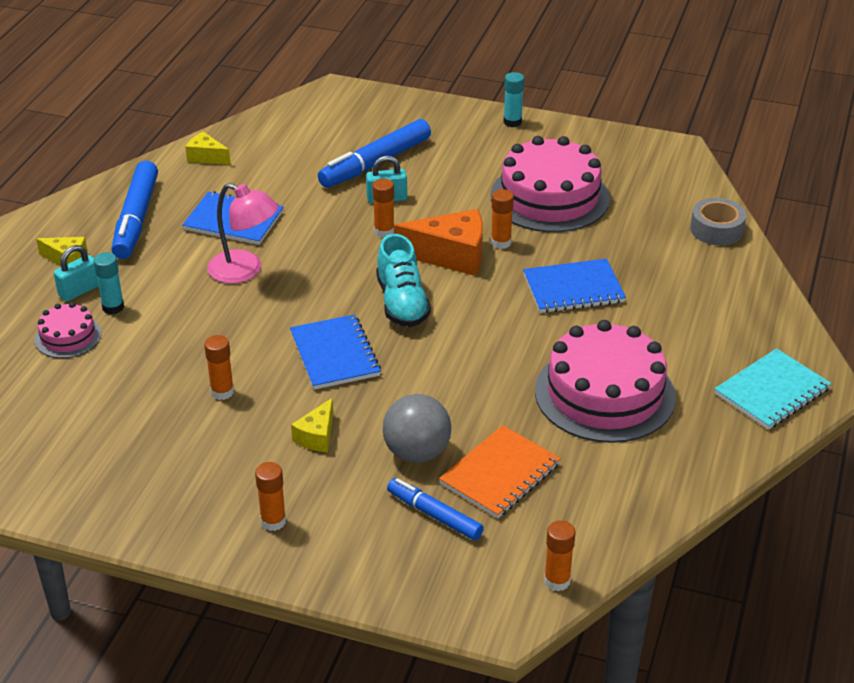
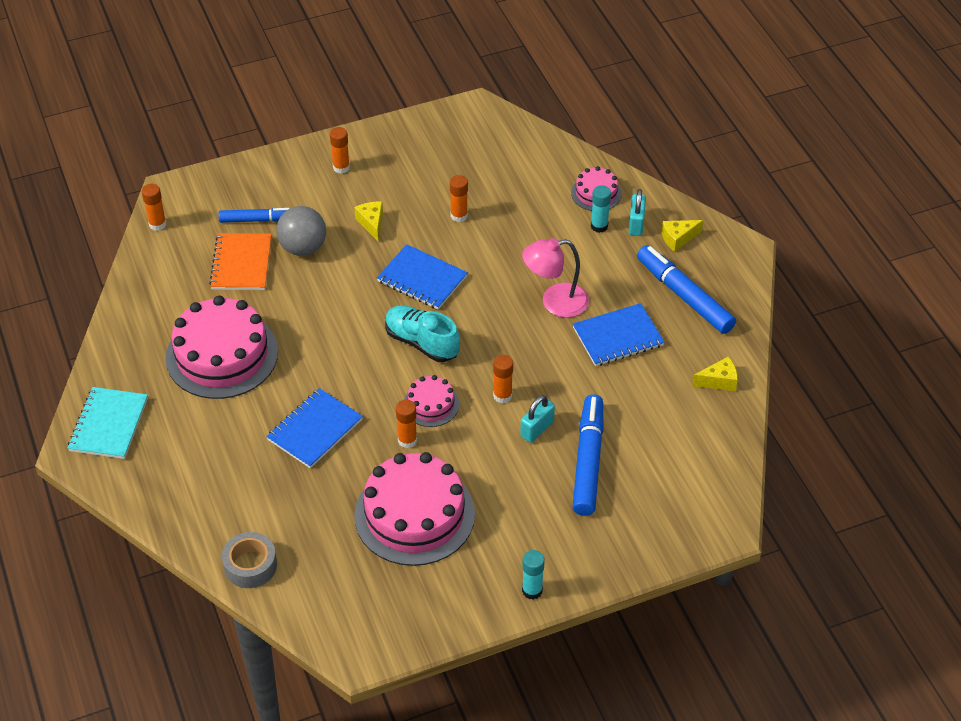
camera: 140 degrees right, 10 degrees up
(451, 256) = (431, 404): orange cheese -> pink cake

